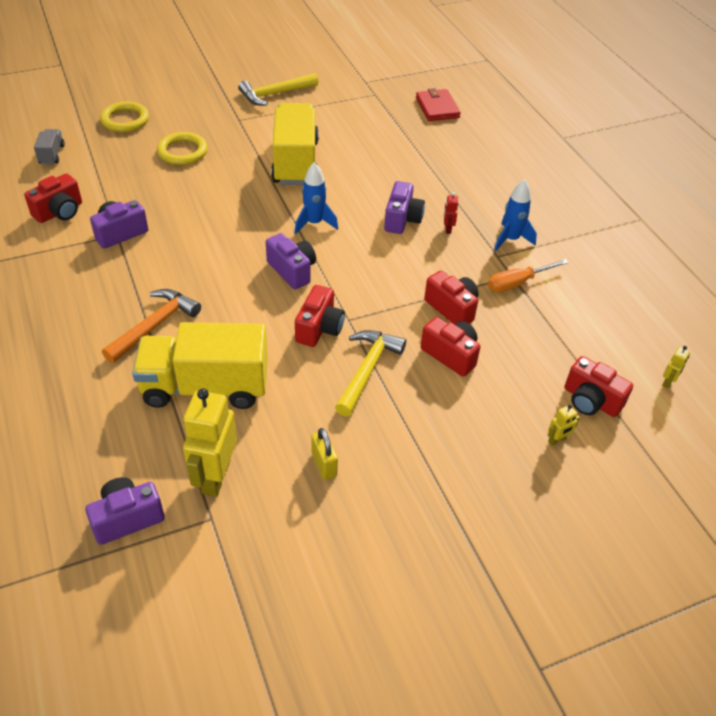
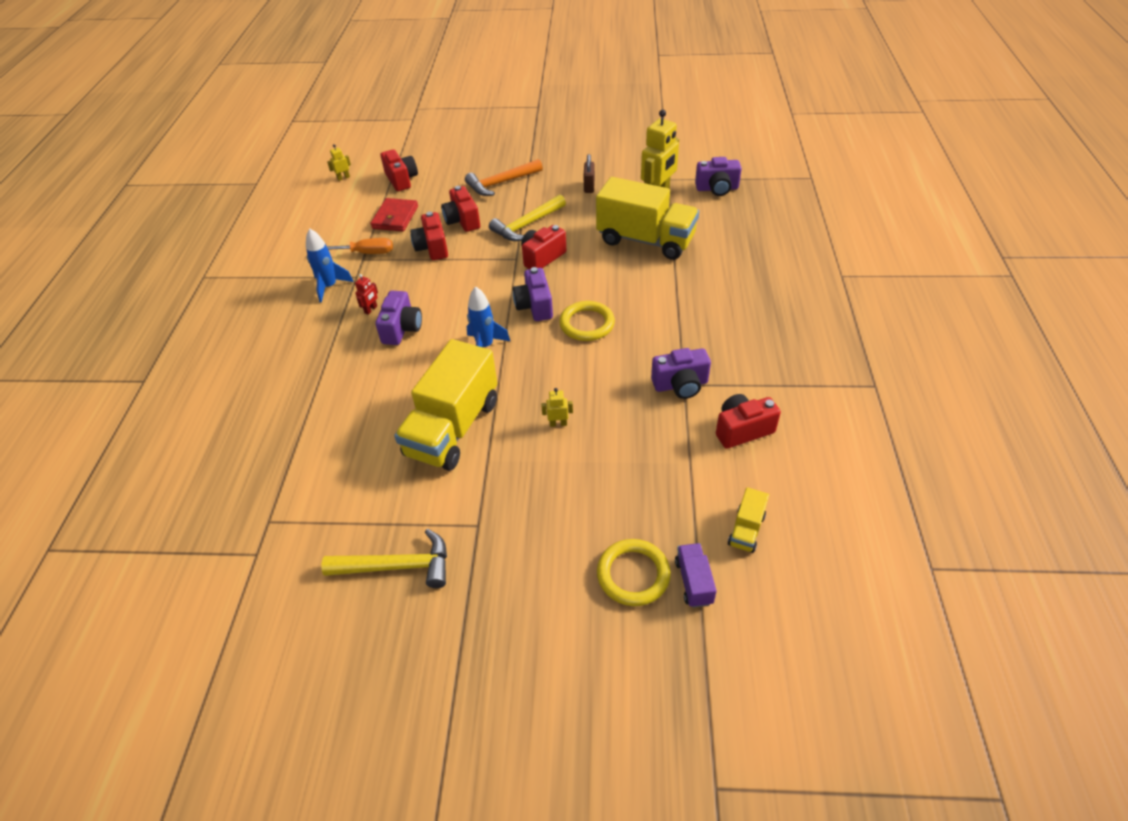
camera: 150 degrees left, 0 degrees up
(52, 155) = (746, 530): grey truck -> yellow truck
(85, 125) = (693, 582): none -> purple truck
(154, 325) = (670, 289): orange hammer -> orange hammer (501, 183)
(182, 151) = (575, 485): yellow ring -> yellow ring (587, 324)
(324, 464) = (589, 186): yellow padlock -> brown padlock
(402, 219) = (402, 329): purple camera -> purple camera turned 150 degrees clockwise
(437, 108) = (219, 469): red wallet -> red wallet (395, 217)
(557, 440) = (443, 168): yellow robot -> yellow robot (558, 423)

